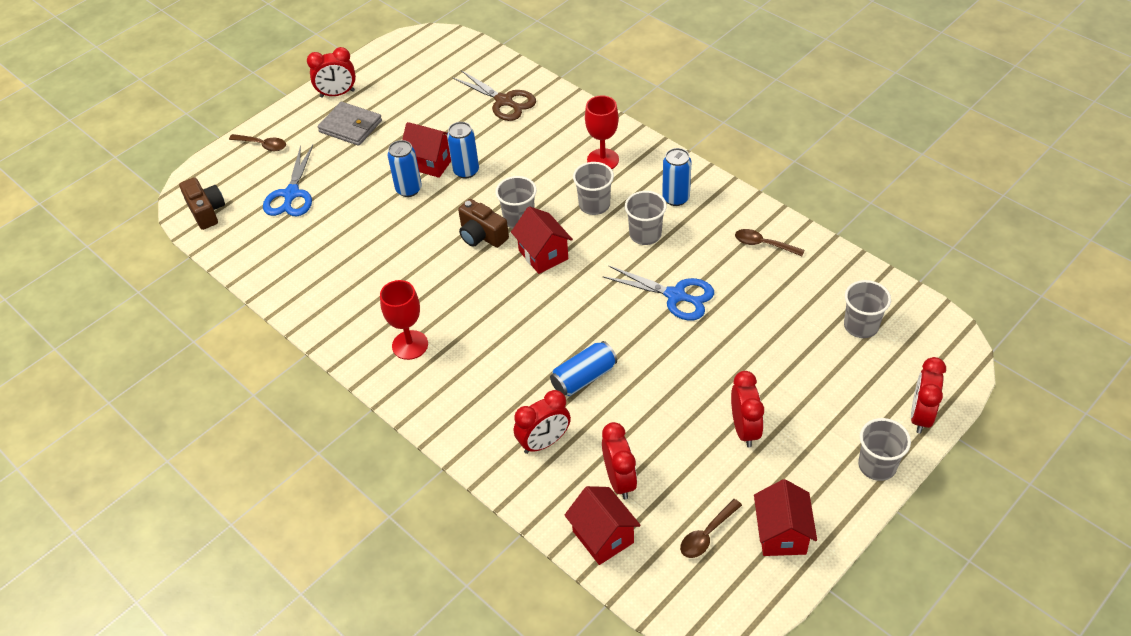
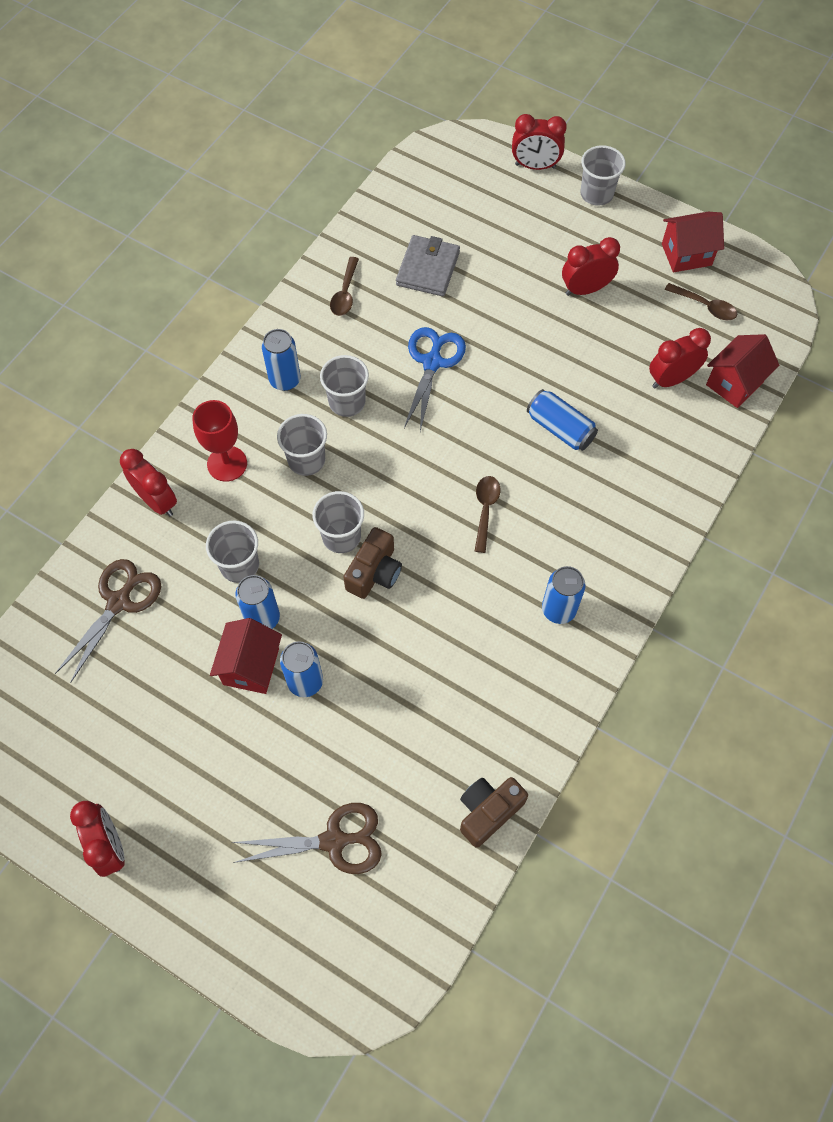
camera: 105 degrees left, 15 degrees up
(206, 211) = (384, 958): brown camera -> brown camera (488, 811)
(262, 145) = (235, 925): brown spoon -> brown spoon (485, 510)
(291, 194) = (334, 841): blue scissors -> brown scissors
(350, 126) = (184, 801): grey wallet -> grey wallet (427, 268)
(410, 345) = (558, 609): red goblet -> blue can
(543, 255) = (395, 499): red house -> none
(544, 442) = (648, 449): red clock -> red clock (157, 501)
(861, 326) = (440, 210): grey cup -> grey cup (239, 565)

